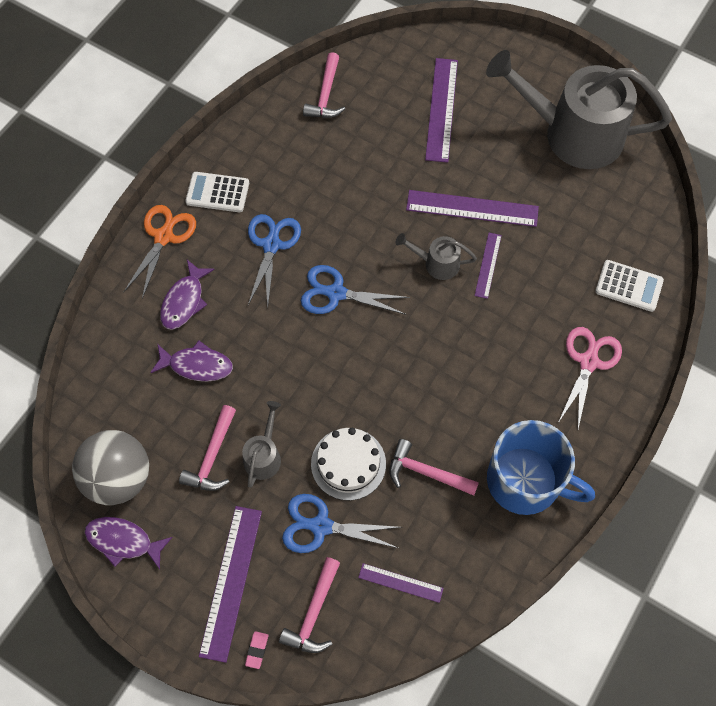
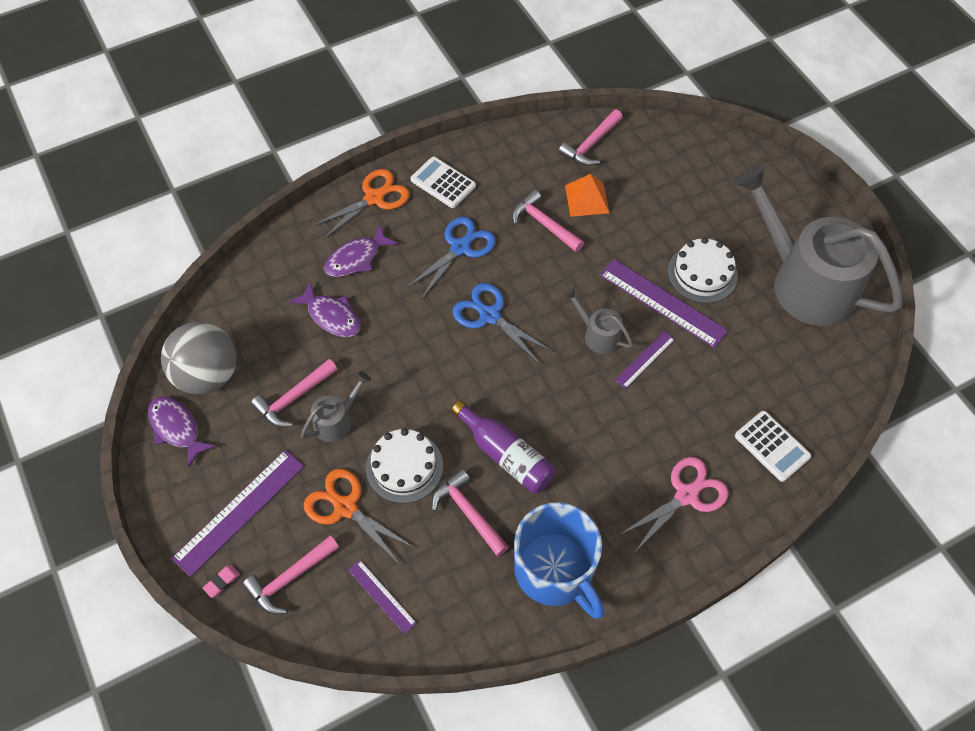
camera: 30 degrees right, 5 degrees down
(321, 526) = (345, 507): blue scissors -> orange scissors
(331, 187) = (544, 224): none -> pink hammer
(353, 147) = (587, 199): none -> orange pyramid
(426, 407) = (506, 455): none -> purple bottle
(441, 109) = (689, 203): purple ruler -> none
(489, 167) = (702, 273): none -> white cake

